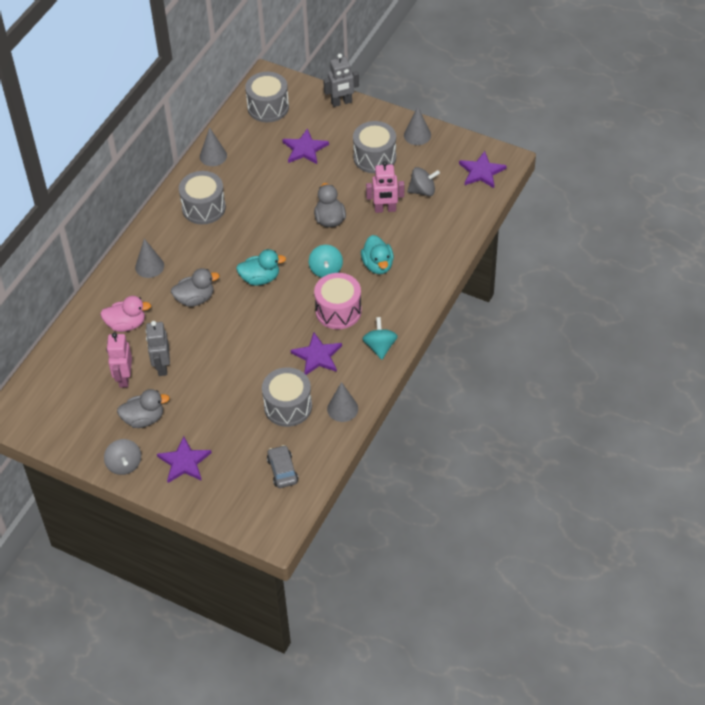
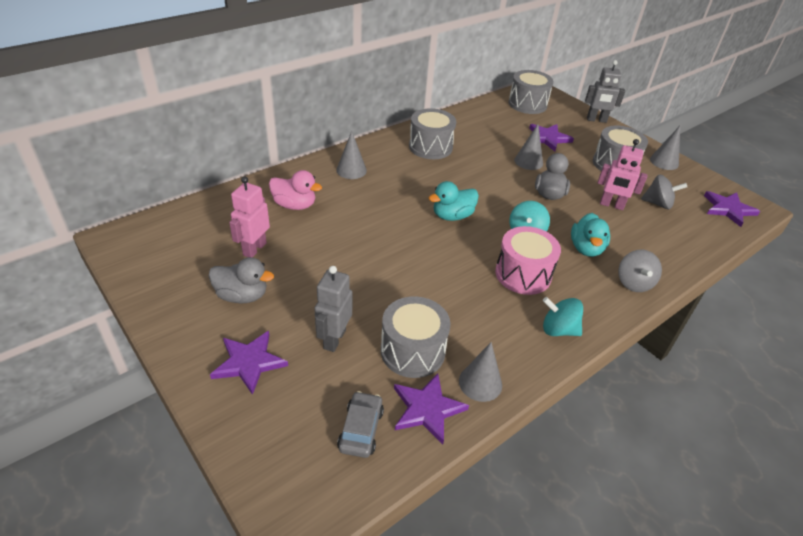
camera: 20 degrees right, 10 degrees down
(124, 464) = (181, 335): grey spinning top -> grey spinning top (633, 283)
(162, 367) = (300, 253): grey robot -> grey robot (334, 339)
(195, 299) = (376, 209): grey duck -> none
(213, 156) = (461, 118): grey cone -> grey cone (528, 161)
(260, 278) = (452, 216): turquoise duck -> turquoise duck turned 135 degrees clockwise
(317, 356) = (477, 310): purple star -> purple star (427, 409)
(380, 347) = (558, 329): turquoise spinning top -> turquoise spinning top turned 90 degrees counterclockwise

